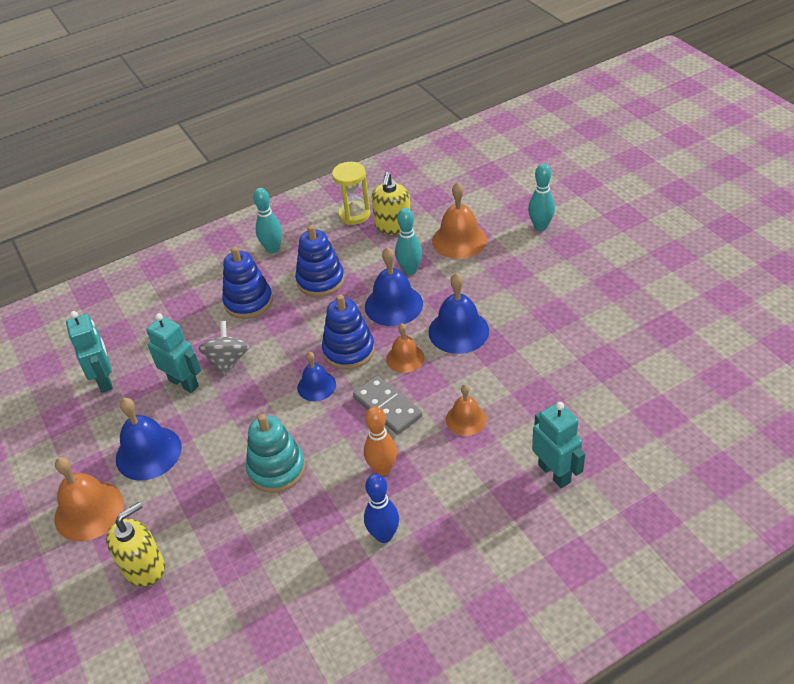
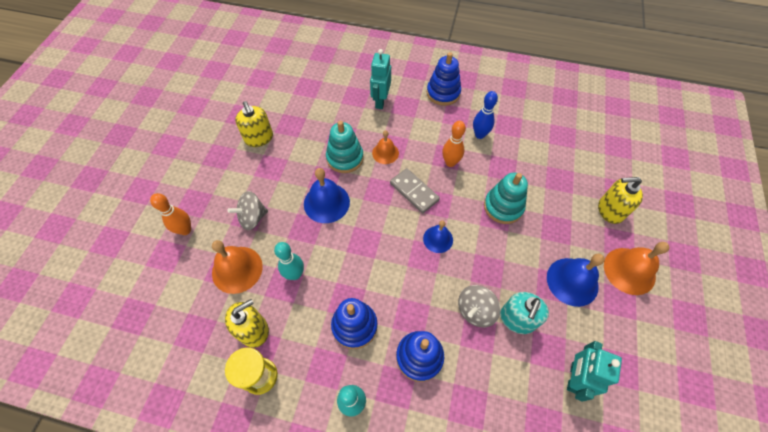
camera: 140 degrees left, 15 degrees up
(184, 383) = (517, 319): turquoise robot -> turquoise soap dispenser
(349, 350) = (396, 247): blue stacking toy -> blue stacking toy (443, 93)
(387, 407) = (414, 192): grey domino -> grey domino turned 45 degrees counterclockwise
(393, 305) = (336, 256): blue bell -> none
(405, 358) = (373, 212): orange bell -> none
(499, 379) = (345, 158): none -> turquoise stacking toy
(503, 272) = (252, 218): none -> grey spinning top
(540, 227) = (185, 230): turquoise bowling pin -> orange bowling pin
(610, 325) = (259, 138): none -> yellow soap dispenser

